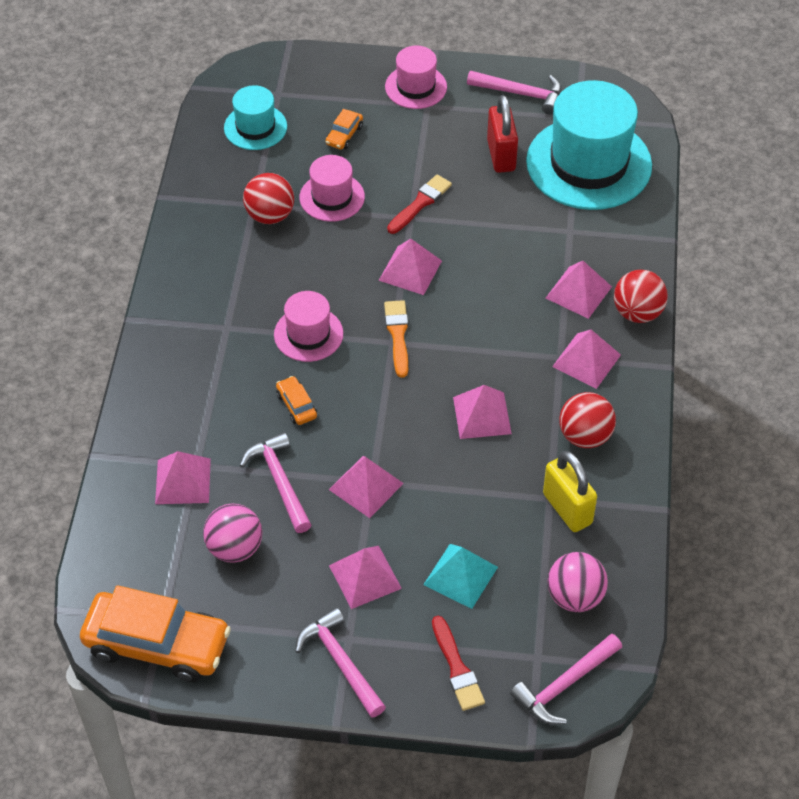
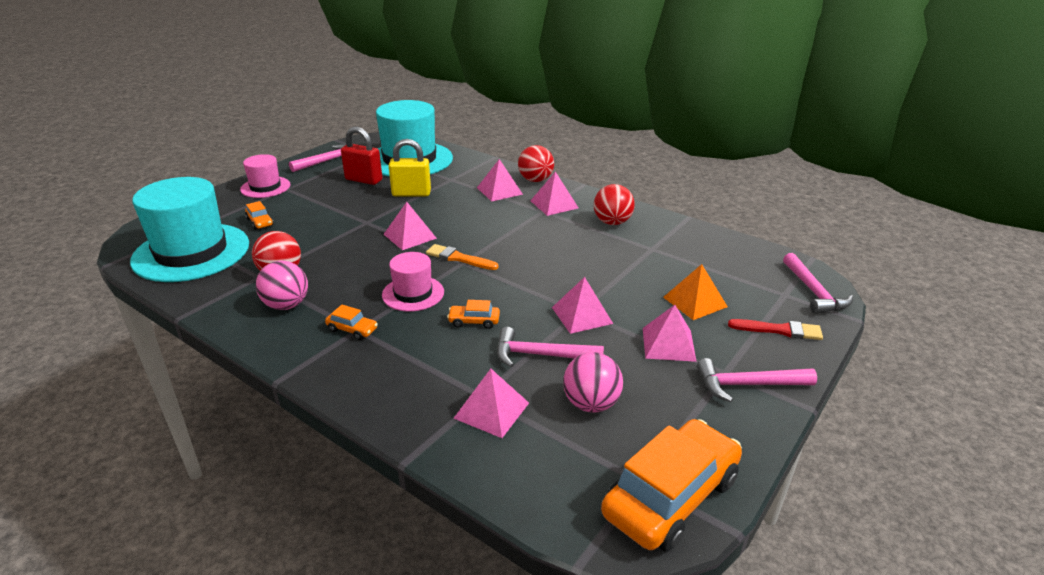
camera: 60 degrees left, 20 degrees down
(224, 324) = (352, 329): none -> orange car
(255, 127) = (191, 252): turquoise hat -> turquoise hat, size x1.95
(332, 197) = (304, 243): pink hat -> none
(420, 203) = (360, 215): red brush -> none
(460, 575) = (694, 302): turquoise pyramid -> orange pyramid
(482, 415) = (562, 250): pink pyramid -> none
(567, 509) = (665, 245): yellow padlock -> yellow padlock (411, 193)
(575, 597) = (740, 265): pink ball -> pink ball (286, 305)

